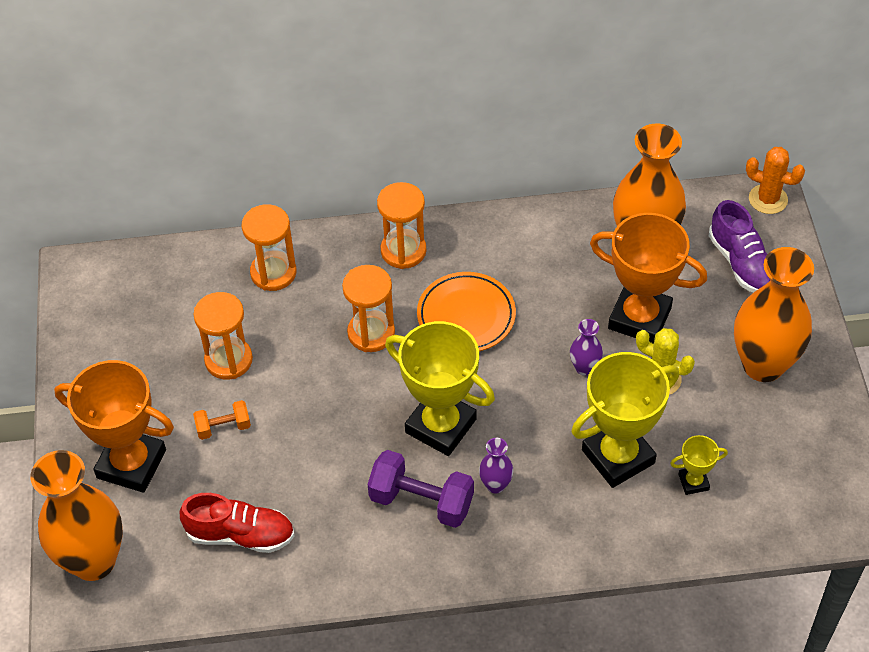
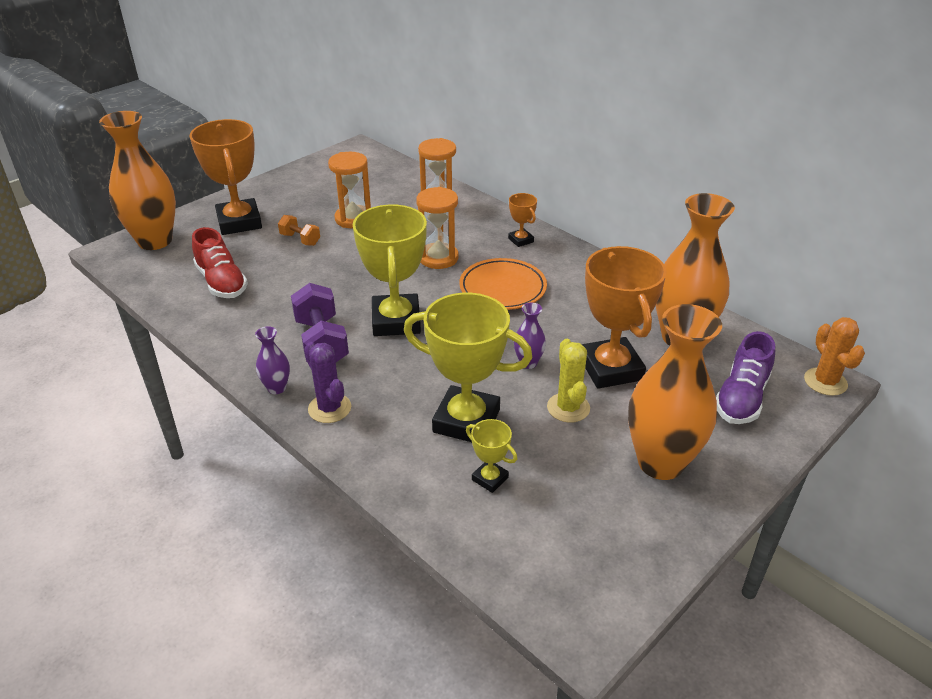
camera: 50 degrees right, 15 degrees down
(403, 251) = (520, 240): orange hourglass -> orange trophy
(495, 485) = (371, 370): purple vase -> purple vase (277, 388)
(521, 544) = (329, 408): none -> purple cactus

